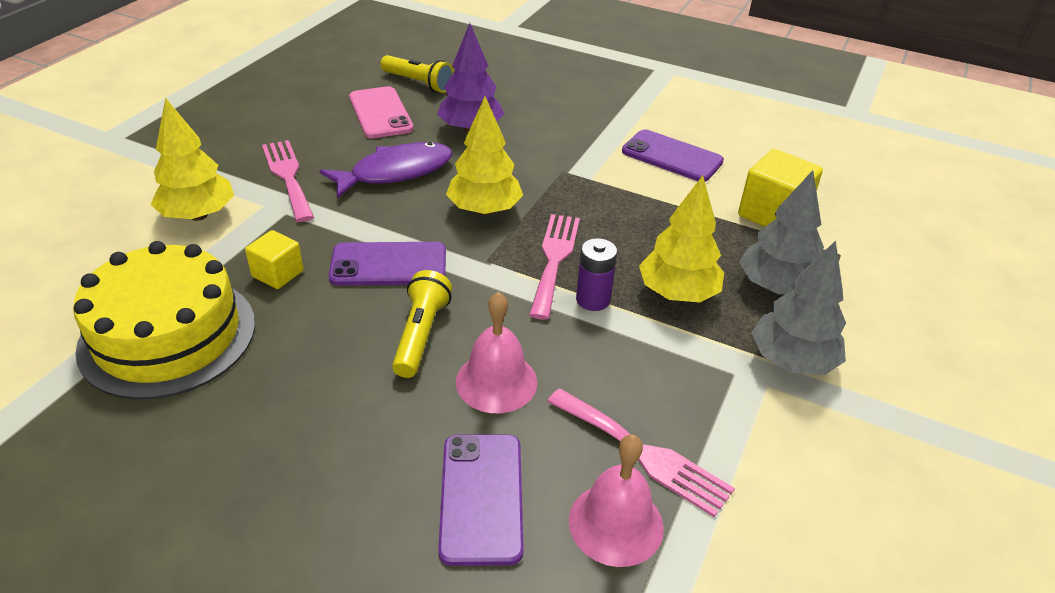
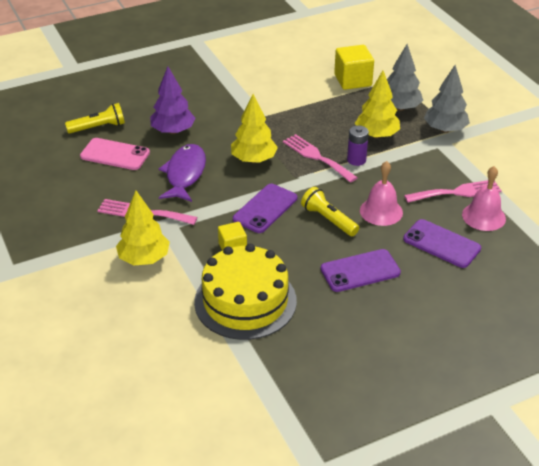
camera: 50 degrees left, 0 degrees up
(672, 156) = (276, 82): purple phone -> purple phone (360, 271)

